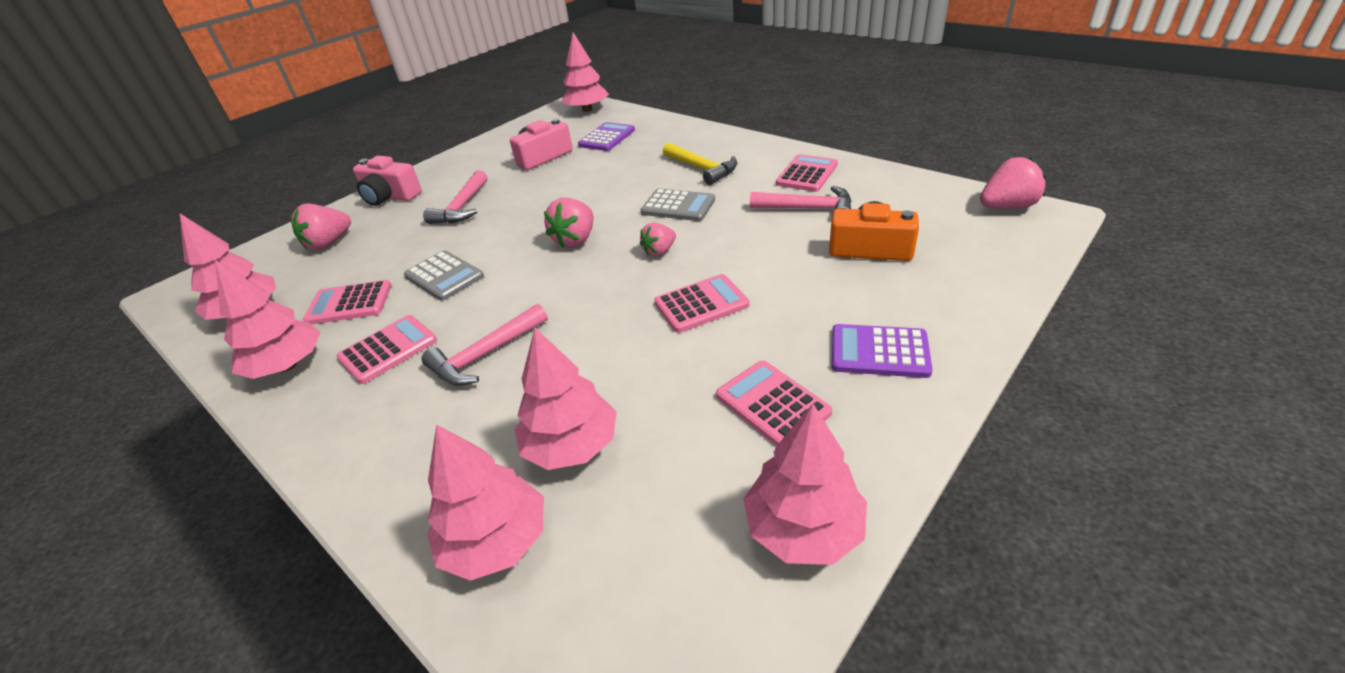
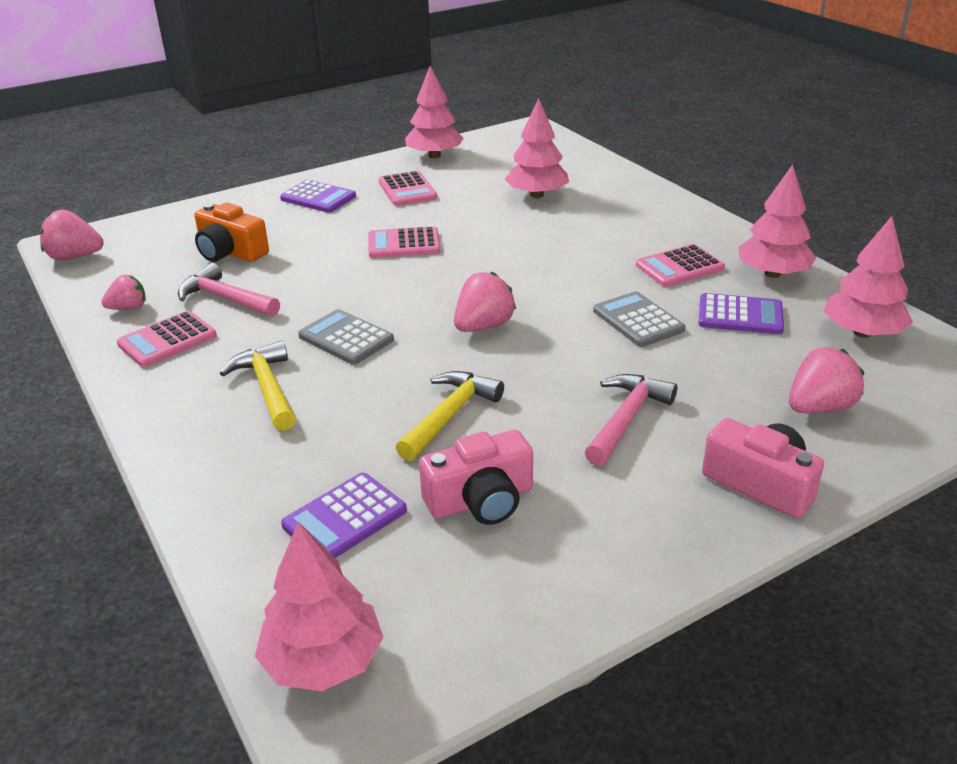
camera: 165 degrees left, 5 degrees down
(349, 303) = (740, 315): pink calculator -> purple calculator
(485, 355) = (591, 247): pink hammer -> none
(496, 541) = (586, 173): pink tree -> none
(575, 183) = (449, 415): none -> yellow hammer
(659, 251) = (405, 292): pink strawberry -> pink strawberry (128, 308)

